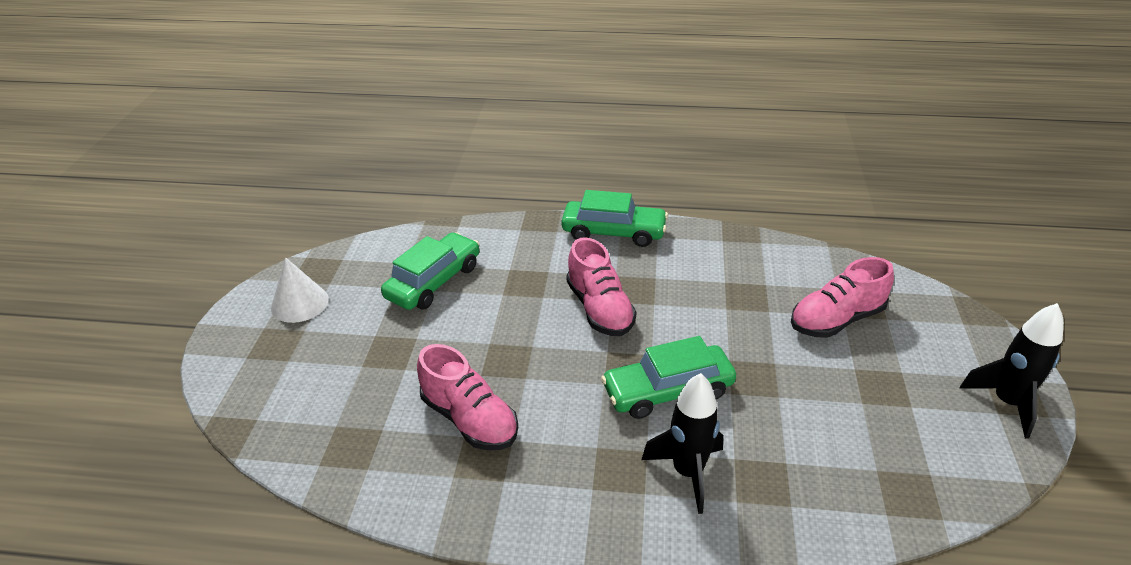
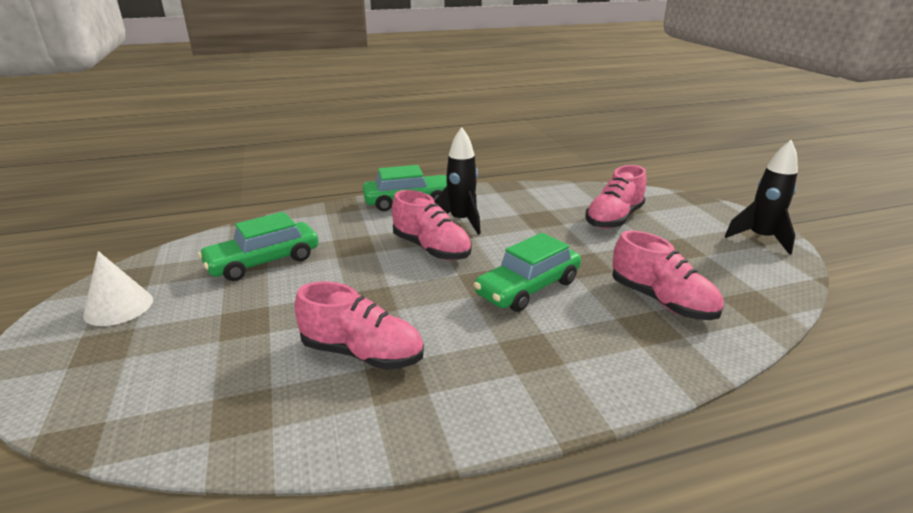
camera: 25 degrees left, 10 degrees down
(434, 282) = (263, 262): green car -> green car turned 135 degrees counterclockwise
(687, 472) = (588, 337): black rocket -> black rocket (461, 221)
(802, 454) = (661, 301): none -> pink shoe

